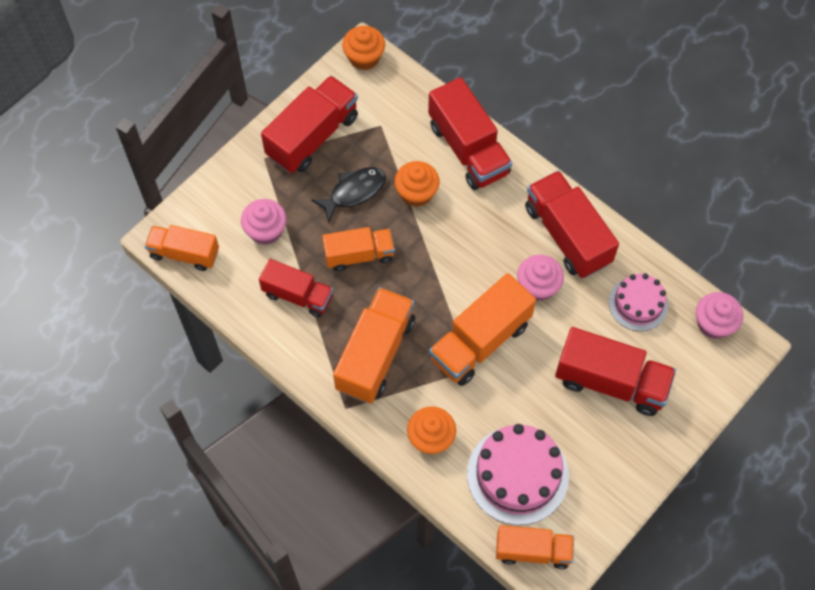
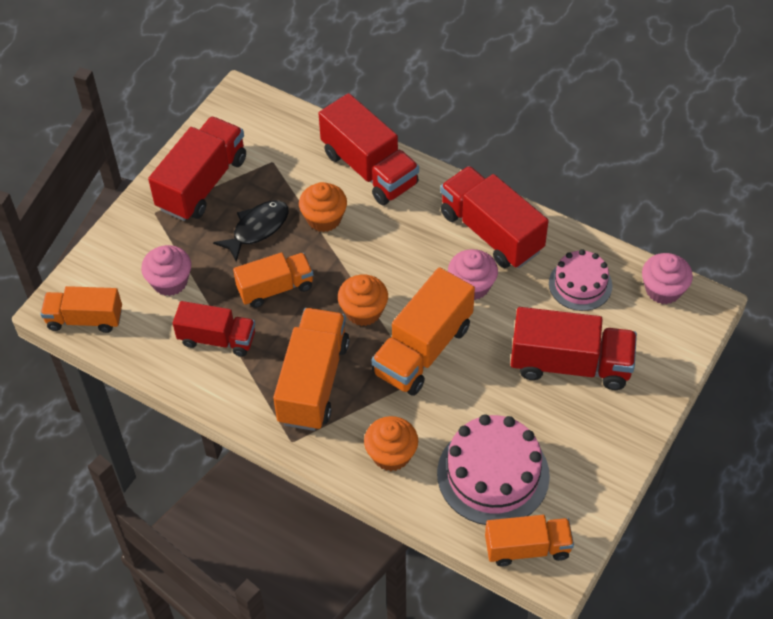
camera: 10 degrees left, 10 degrees down
(364, 57) = (242, 101): orange cupcake -> orange cupcake (363, 311)

